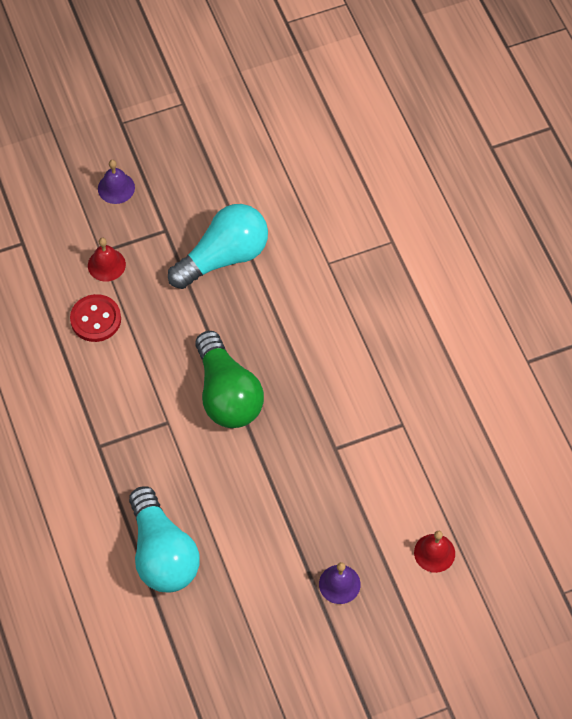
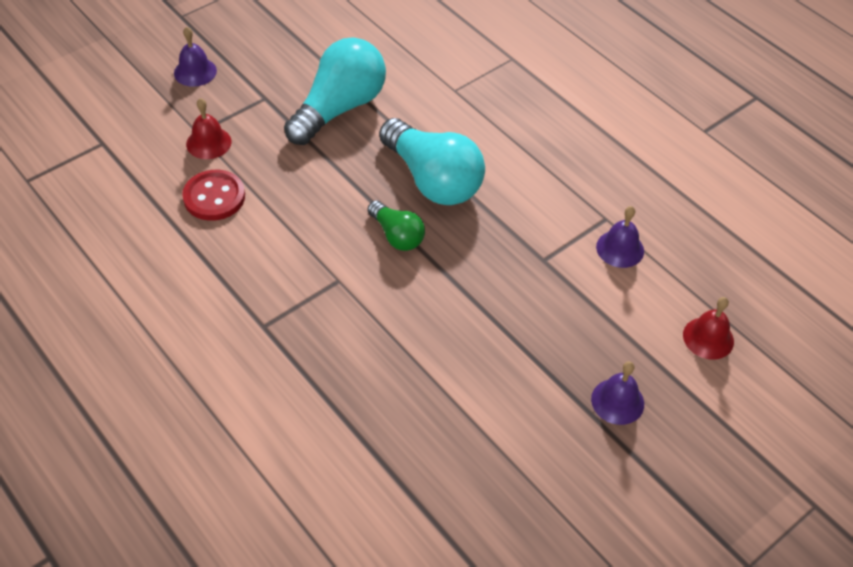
camera: 20 degrees left, 10 degrees down
(162, 553) = (387, 425): turquoise light bulb -> turquoise light bulb (433, 180)
(227, 394) = (397, 235): green light bulb -> green light bulb, size x0.54
(401, 455) = (620, 248): none -> purple bell

